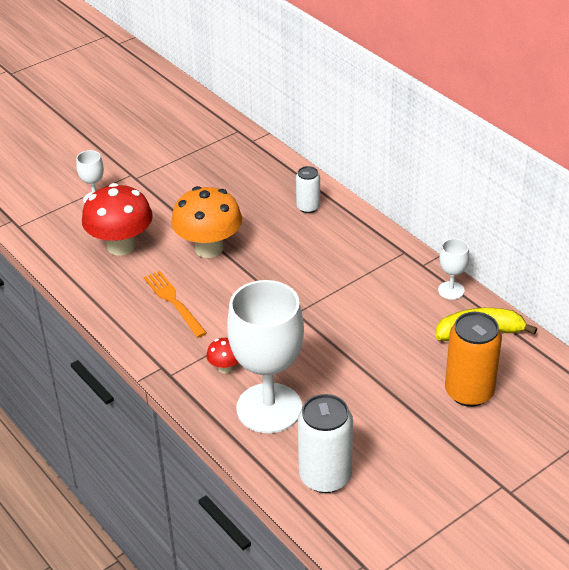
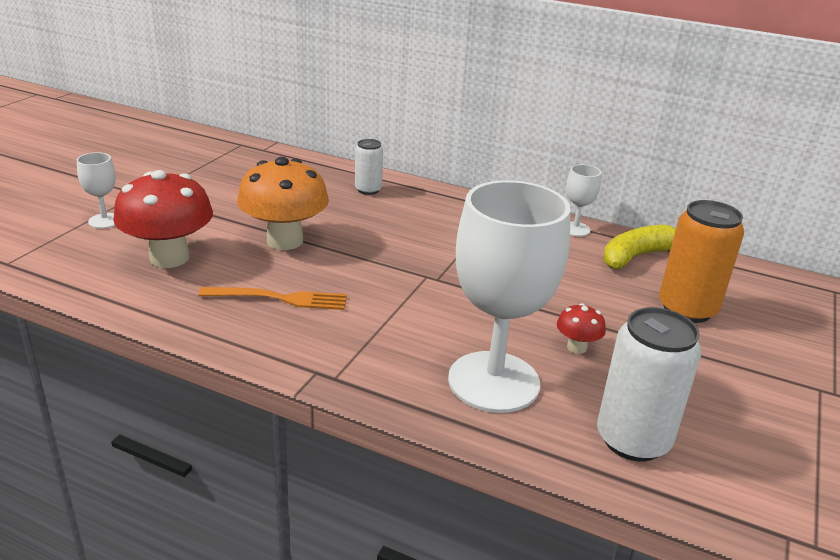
camera: 30 degrees left, 10 degrees down
(173, 302) = (280, 298): orange fork -> orange fork turned 150 degrees clockwise
(225, 368) = (401, 352): red mushroom -> red mushroom (576, 347)

